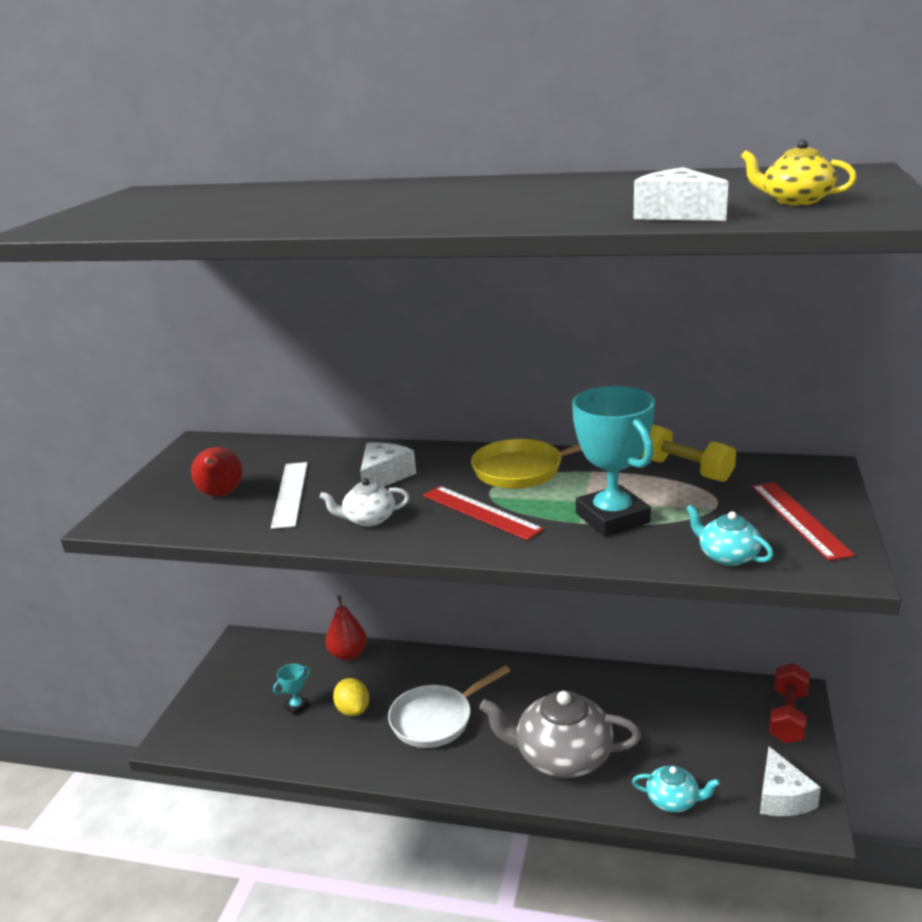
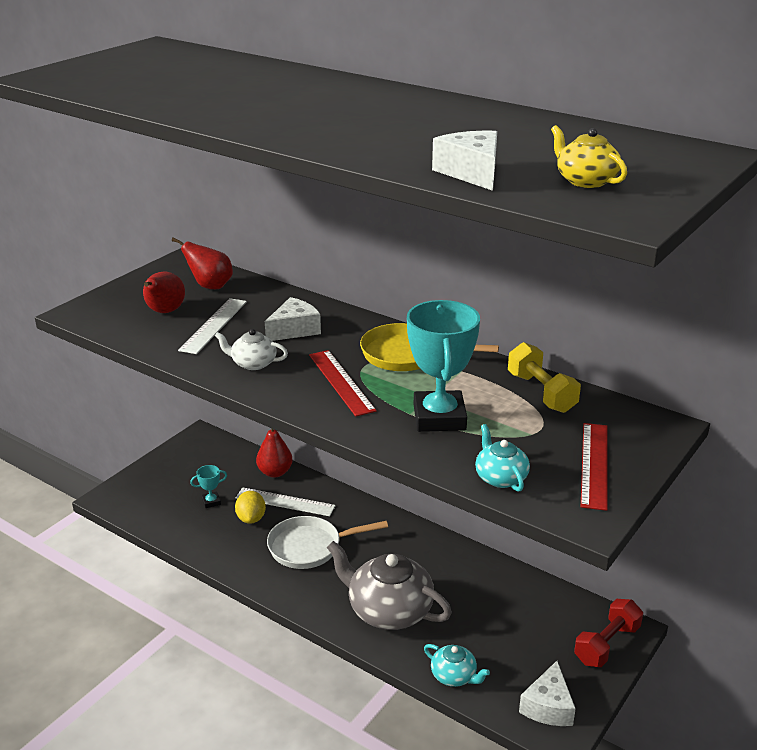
camera: 20 degrees right, 5 degrees up
(253, 458) = (210, 286): none -> red pear
(379, 681) = (285, 502): none -> white ruler

